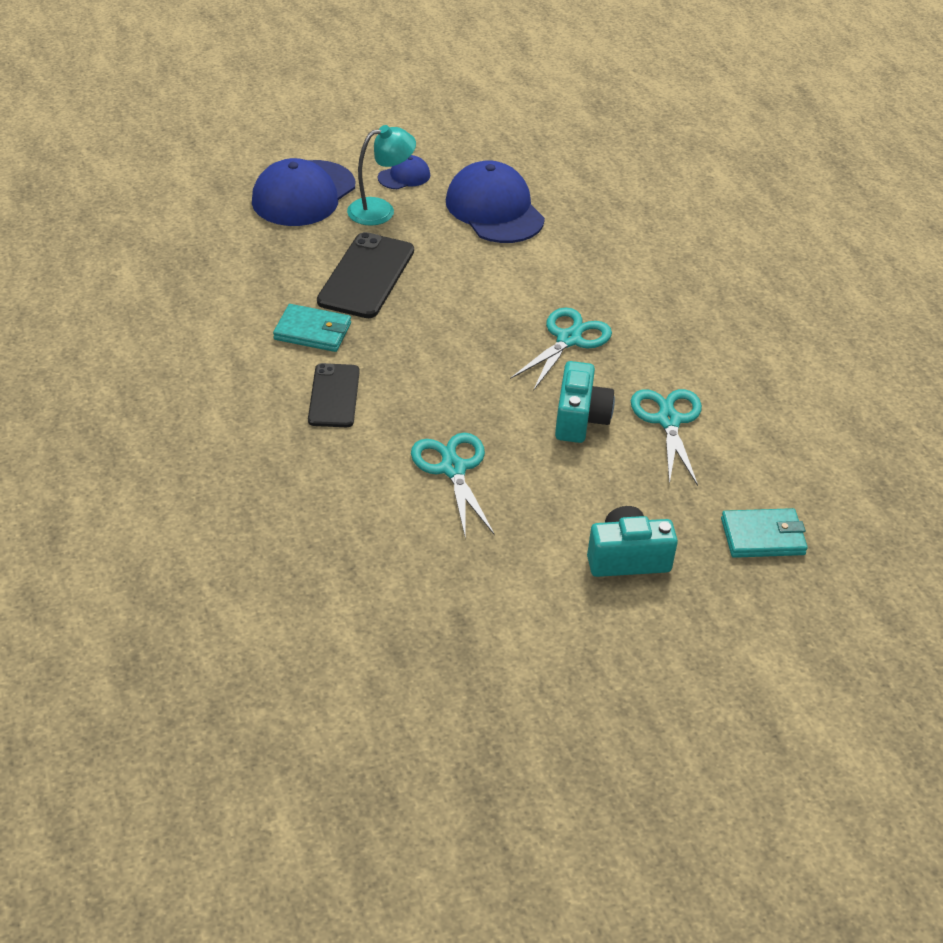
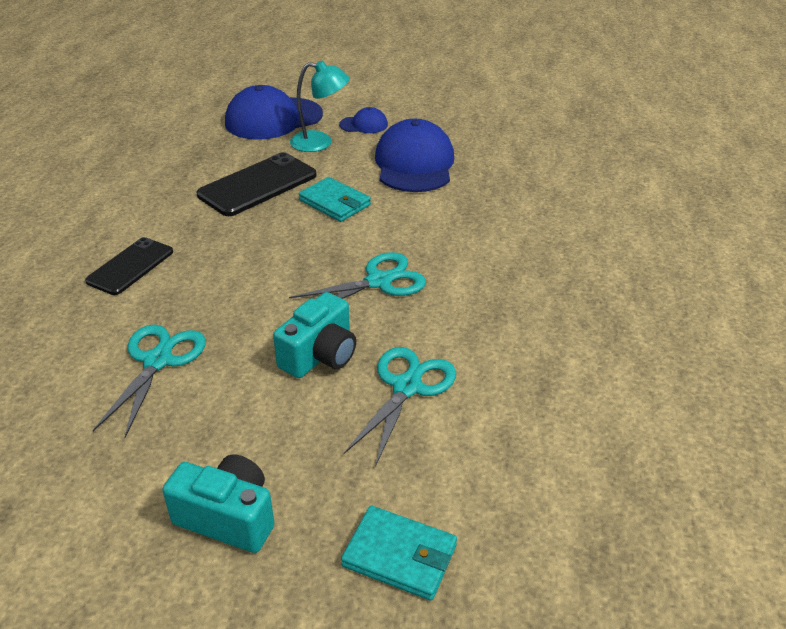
camera: 30 degrees right, 5 degrees down
(313, 331) = (171, 213): turquoise wallet -> turquoise wallet (335, 203)

